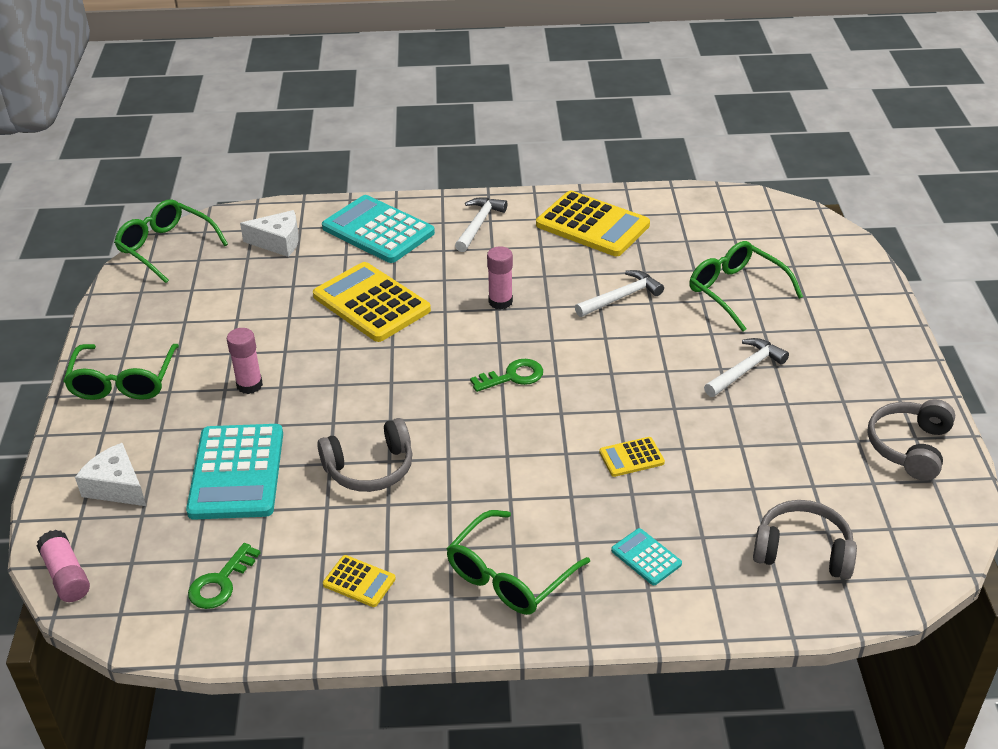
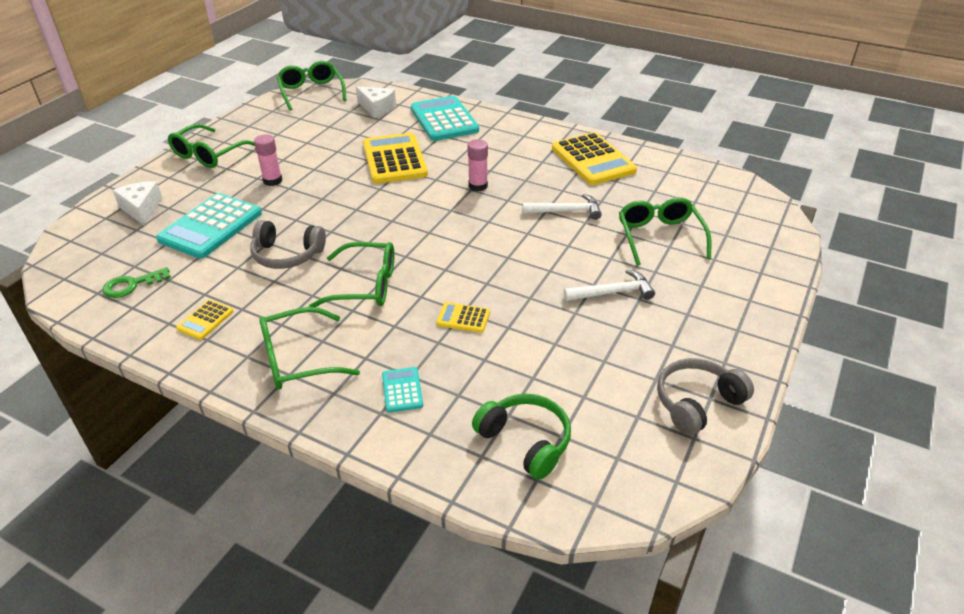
camera: 30 degrees right, 0 degrees up
(66, 576) = (63, 246): pink glue stick -> none
(359, 582) = (205, 320): yellow calculator -> yellow calculator turned 60 degrees clockwise
(478, 224) = (513, 135): white hammer -> none
(495, 466) = (365, 285): none -> green glasses
(512, 376) = (436, 234): green key -> none
(802, 551) = (525, 441): grey headphones -> green headphones

